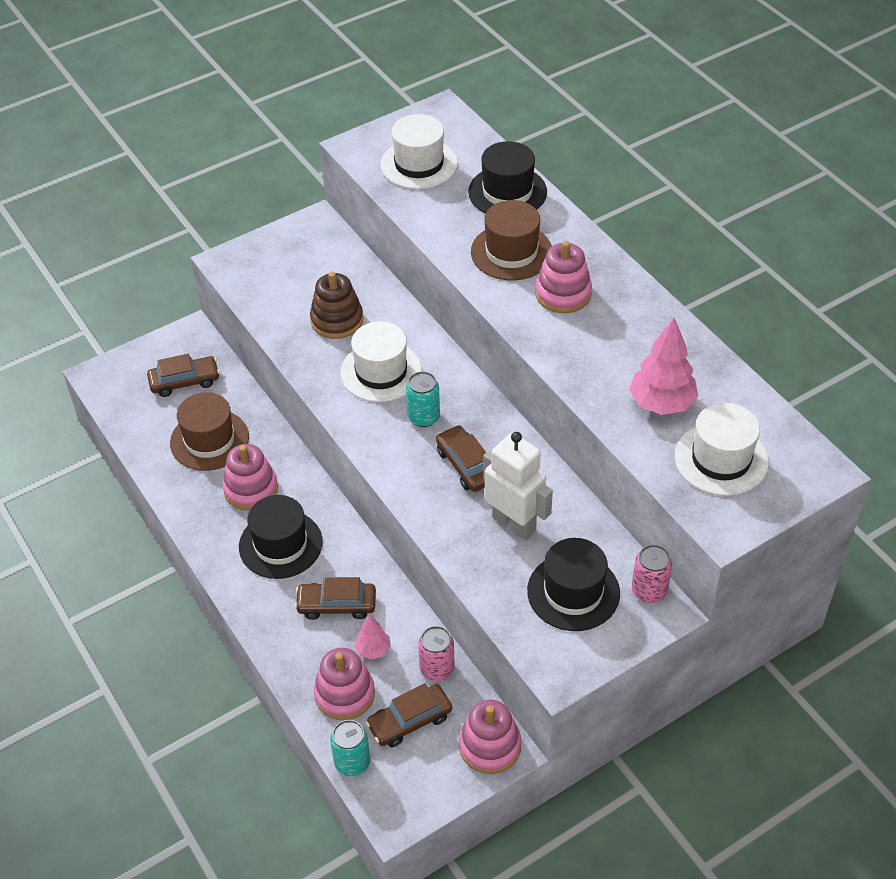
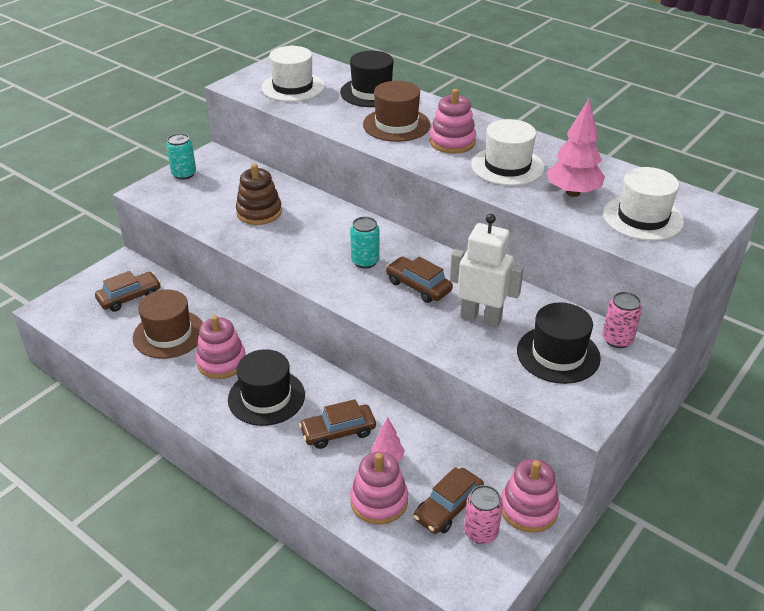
camera: 20 degrees left, 10 degrees down
(352, 762) = (413, 557): turquoise can -> turquoise can (184, 174)
(381, 372) = (313, 238): white hat -> white hat (507, 166)
(437, 669) = (450, 459): pink can -> pink can (481, 532)

